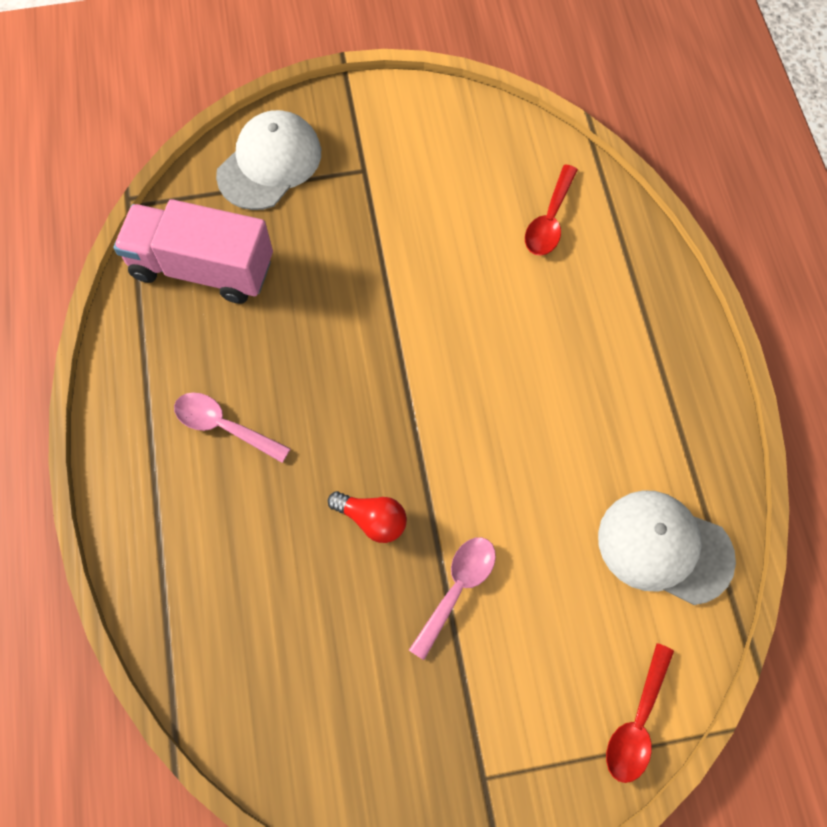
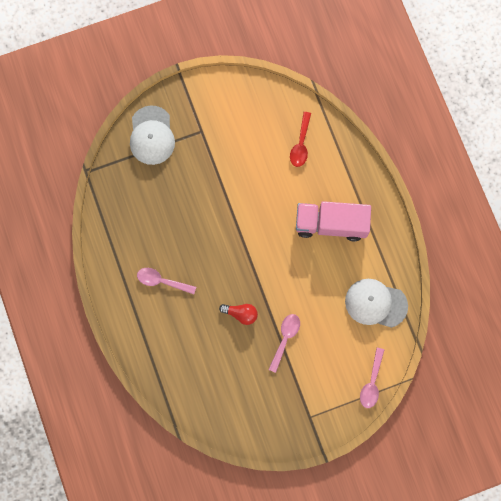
camera: 10 degrees left, 10 degrees up
(202, 268) = (131, 201): pink truck -> pink truck (331, 224)
(269, 163) = (151, 135): white cap -> white cap turned 150 degrees clockwise
(637, 723) = (372, 382): red spoon -> pink spoon

